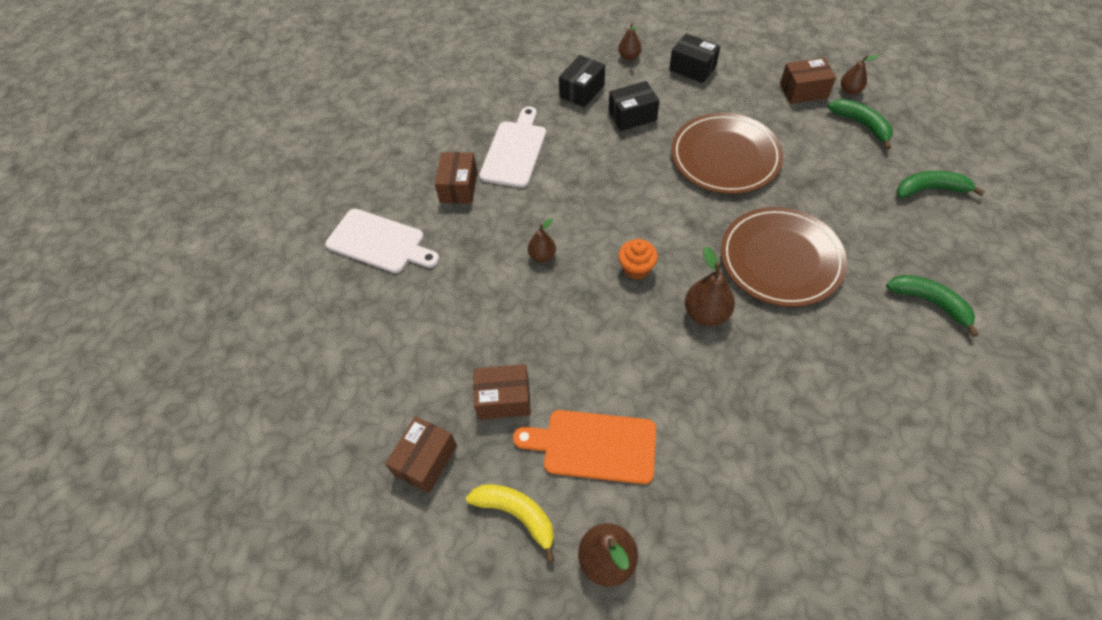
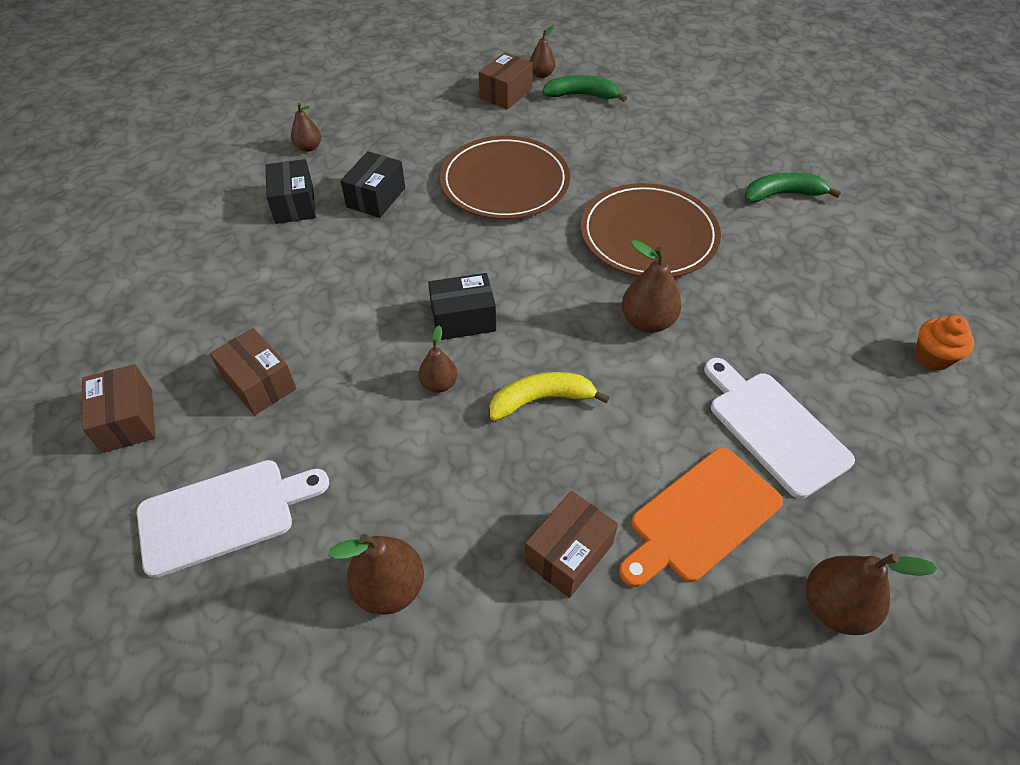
camera: 50 degrees left, 5 degrees down
(408, 339) = (390, 588): none -> brown pear
(425, 460) = (566, 696): brown box -> brown box (127, 420)
(515, 151) = (285, 304): white cutting board -> white cutting board (774, 428)
(517, 514) = (717, 651): yellow banana -> yellow banana (541, 399)
(636, 269) = (543, 328): orange cupcake -> orange cupcake (932, 357)
(692, 68) = (385, 125): black box -> black box (463, 319)
(930, 189) = (684, 114): green banana -> none

